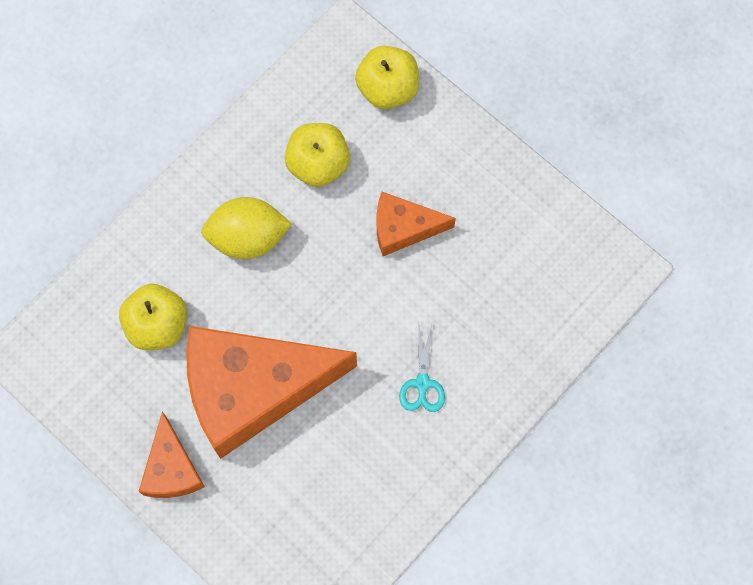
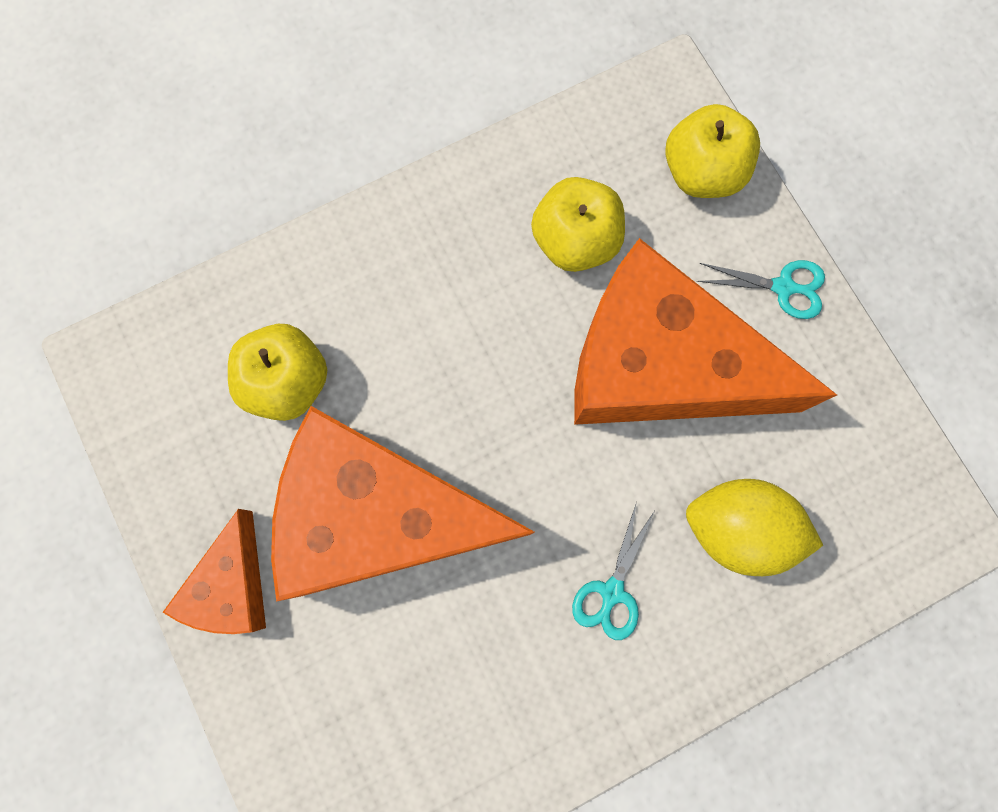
camera: 20 degrees right, 5 degrees up
(248, 238) = (448, 307): yellow lemon -> yellow lemon (737, 529)
(403, 228) = (659, 366): orange cheese -> orange cheese, size x2.04
(467, 148) = (782, 287): none -> turquoise scissors

